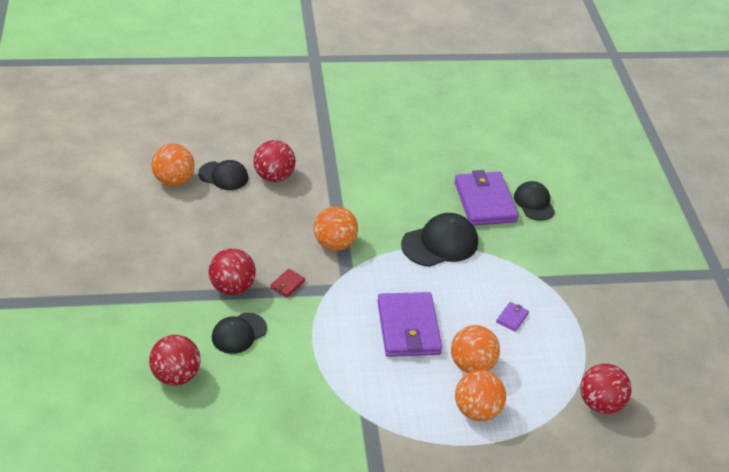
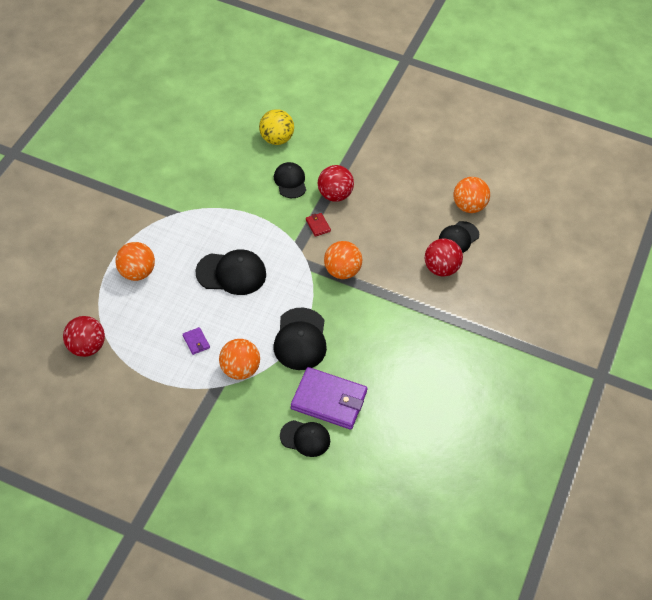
camera: 120 degrees right, 10 degrees up
(176, 375) = (276, 139): red ball -> yellow ball
(408, 328) = (231, 273): purple wallet -> black cap
(472, 365) = (174, 291): orange ball -> orange ball (239, 369)

